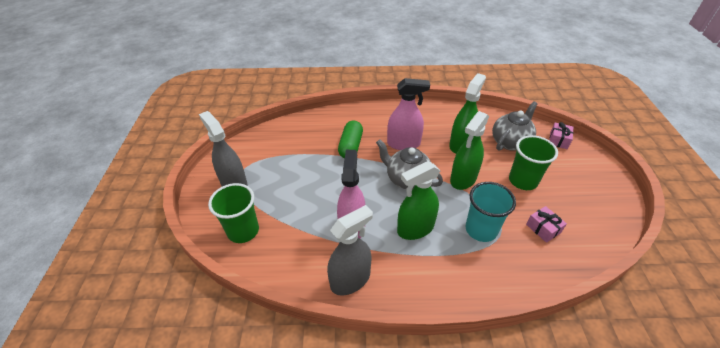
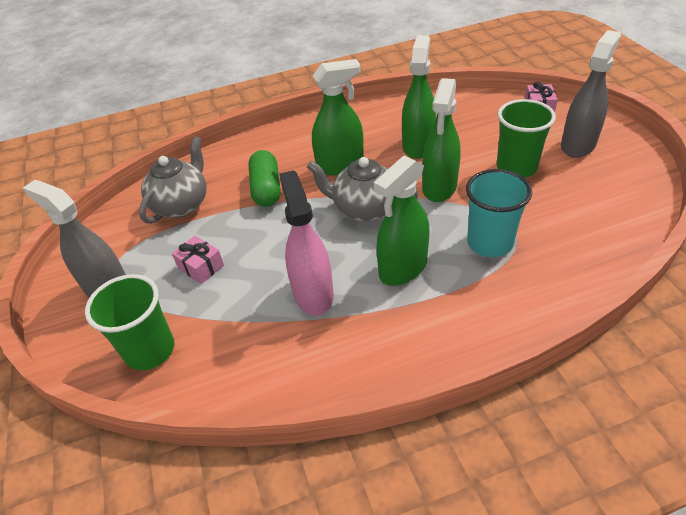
camera: 15 degrees left, 0 degrees up
(350, 279) = (341, 363): grey spray bottle -> grey spray bottle (578, 145)
(404, 143) = (340, 165): pink spray bottle -> green spray bottle
(510, 142) = (480, 125): grey teapot -> grey teapot (182, 204)
(543, 228) = (566, 217): pink gift -> pink gift (201, 267)

